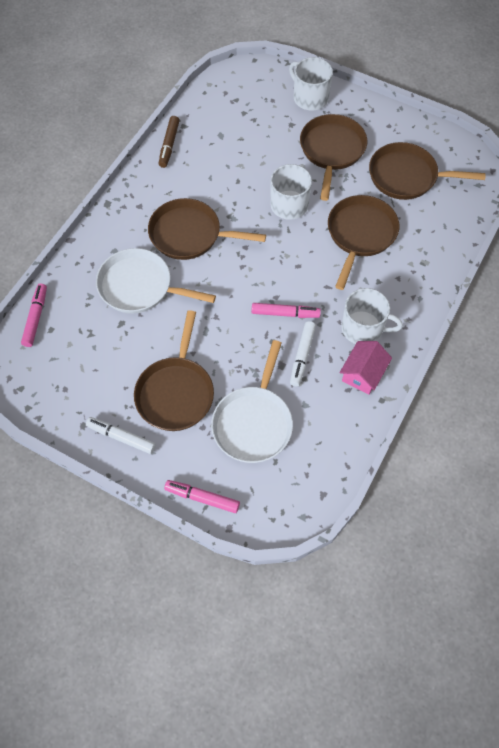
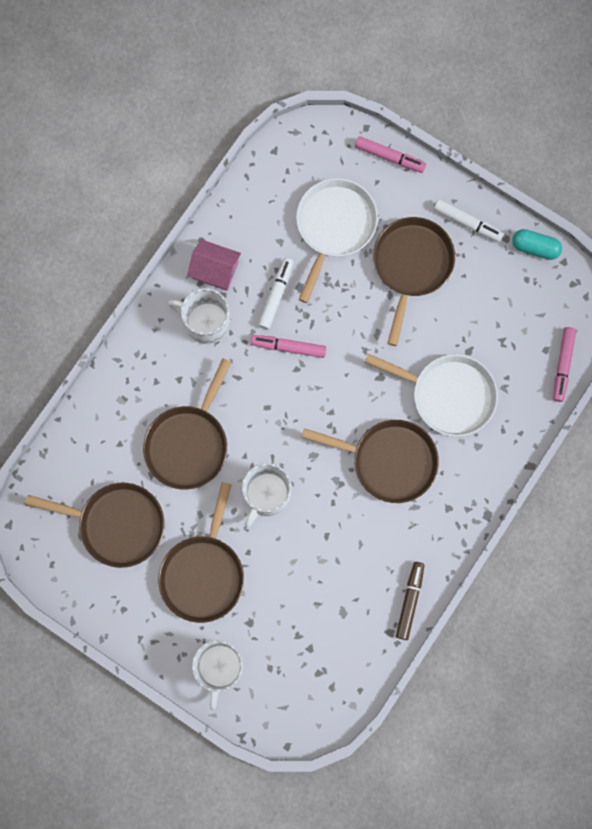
camera: 175 degrees left, 15 degrees up
(55, 419) = (535, 247): none -> turquoise capsule
(310, 98) = (219, 667): white mug -> white mug turned 45 degrees clockwise
(363, 373) = (215, 270): pink house -> pink house turned 75 degrees clockwise

